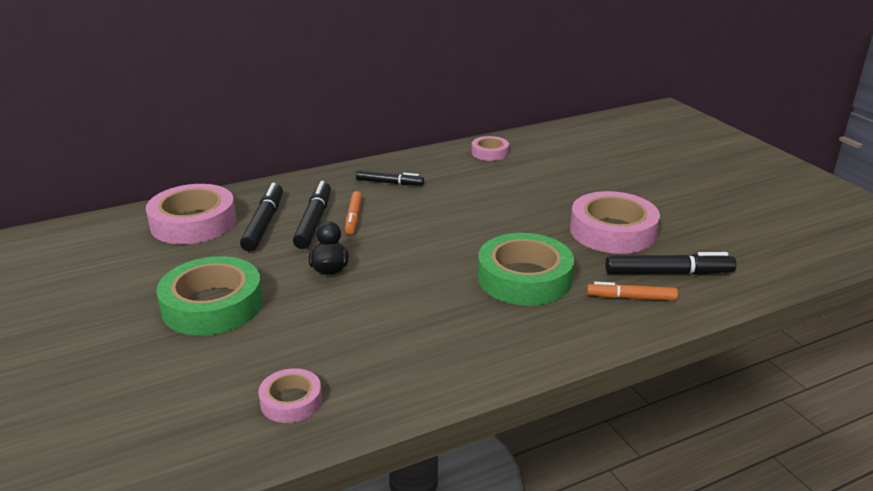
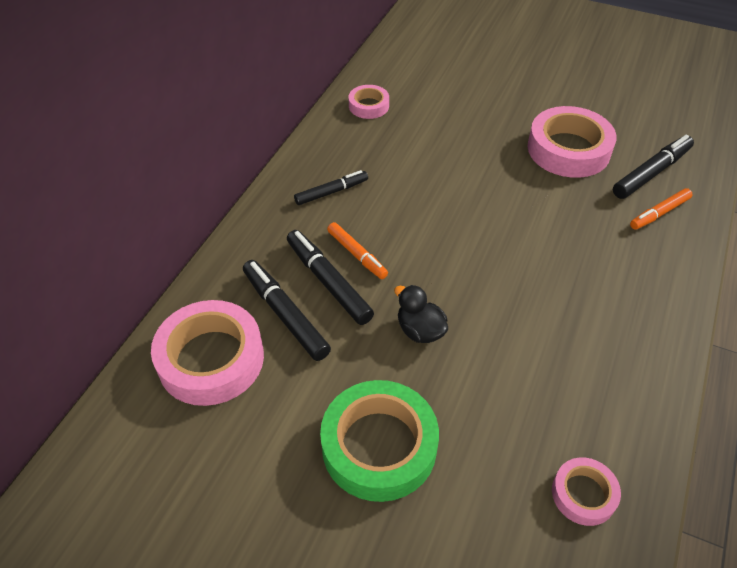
camera: 40 degrees left, 20 degrees up
(524, 278) = (573, 240): green tape -> none

